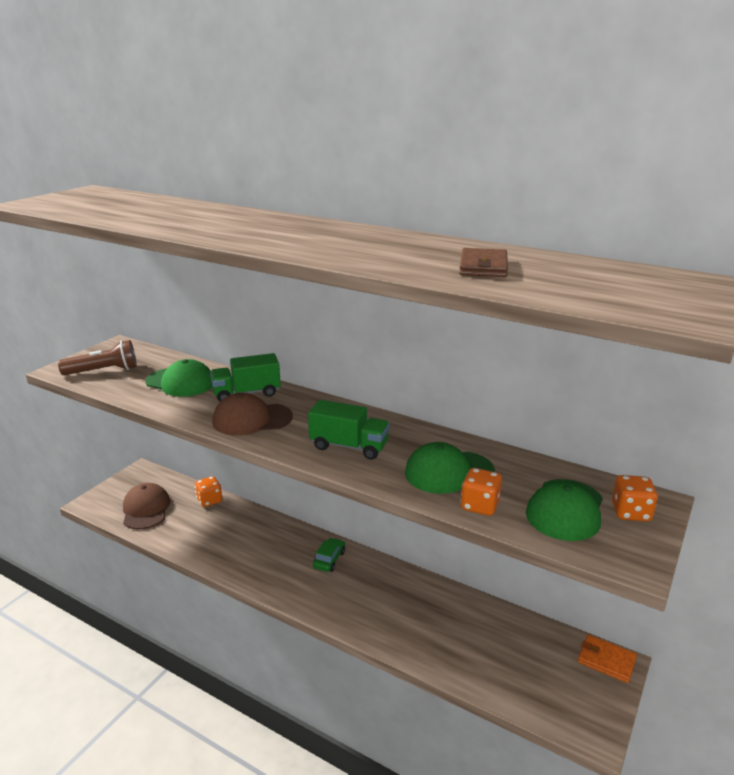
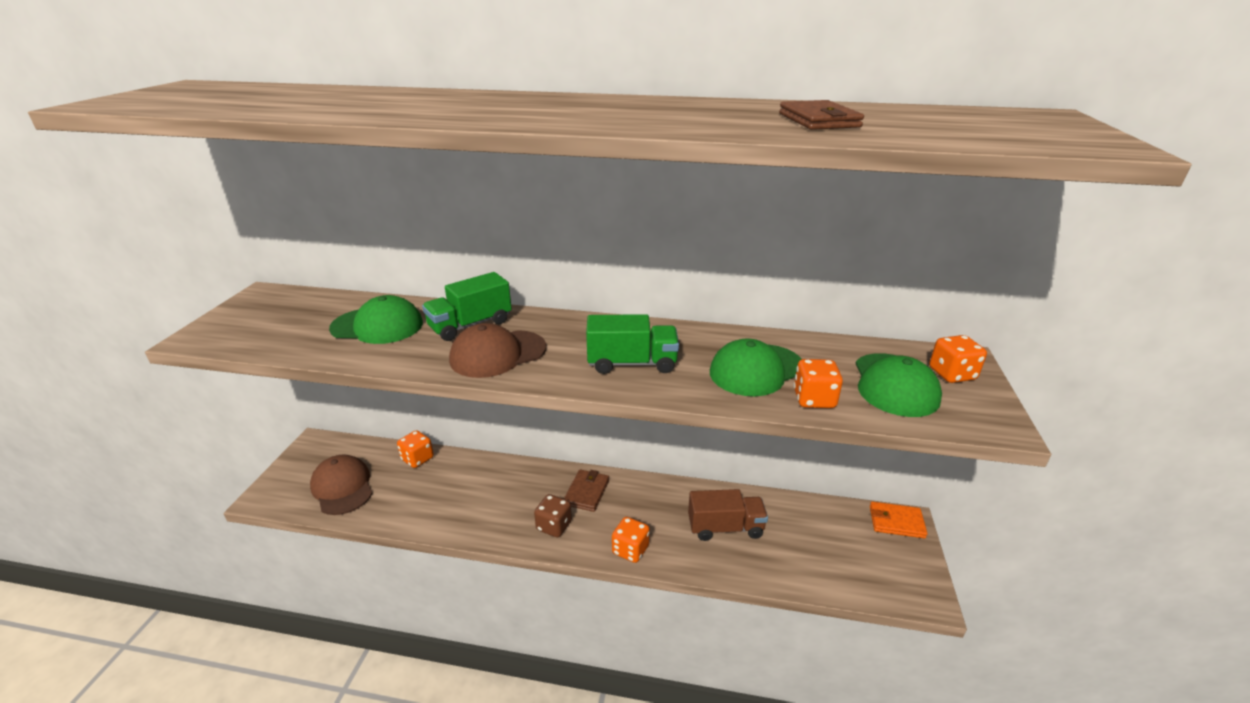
camera: 20 degrees left, 5 degrees up
(103, 371) = (262, 329): brown flashlight -> none
(289, 579) = (554, 526): none -> brown dice
(329, 560) = (586, 492): green car -> brown wallet
(341, 615) = (630, 550): none -> orange dice
(434, 620) = (725, 527): none -> brown truck

